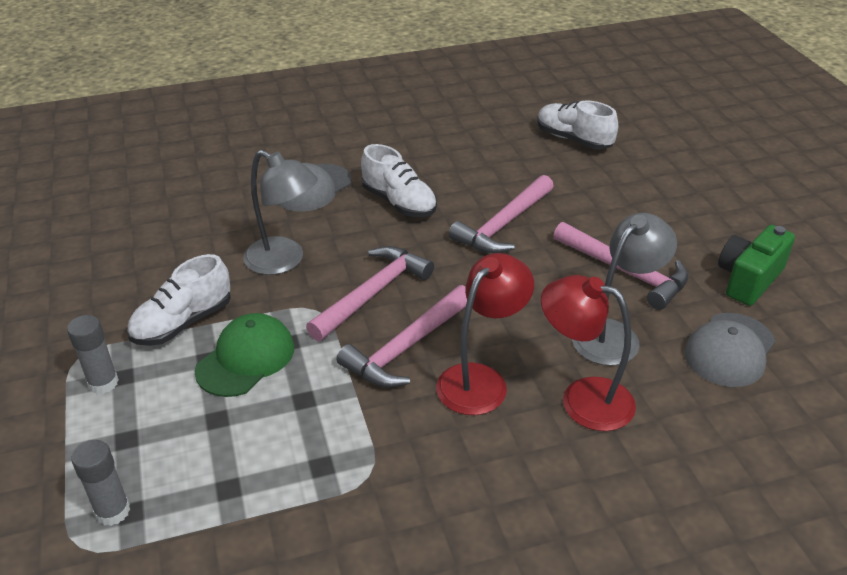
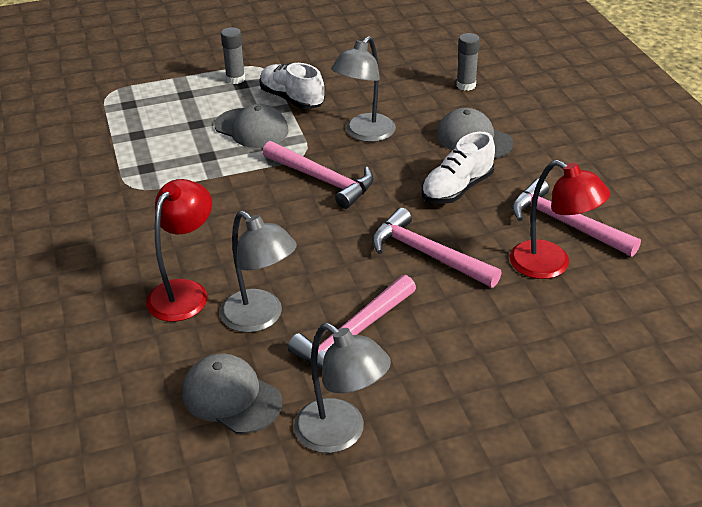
camera: 90 degrees right, 0 degrees up
(113, 511) = (130, 98): grey glue stick -> grey glue stick (466, 85)
(246, 359) = (251, 128): green cap -> grey cap
(406, 347) = (256, 199): pink hammer -> pink hammer (565, 223)
(481, 380) = (214, 237): red lamp -> red lamp (551, 265)
(573, 139) = (613, 316): white shoe -> none
(748, 280) = (340, 434): green camera -> grey lamp

